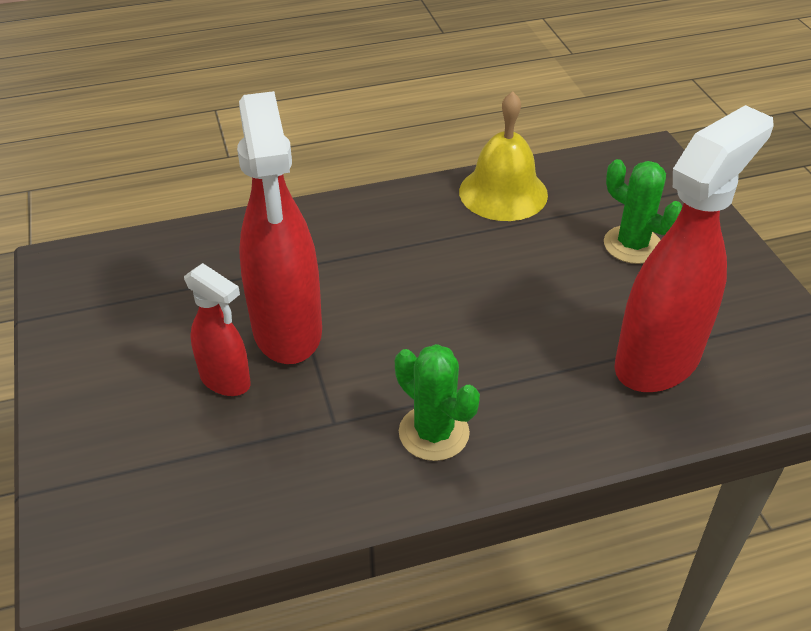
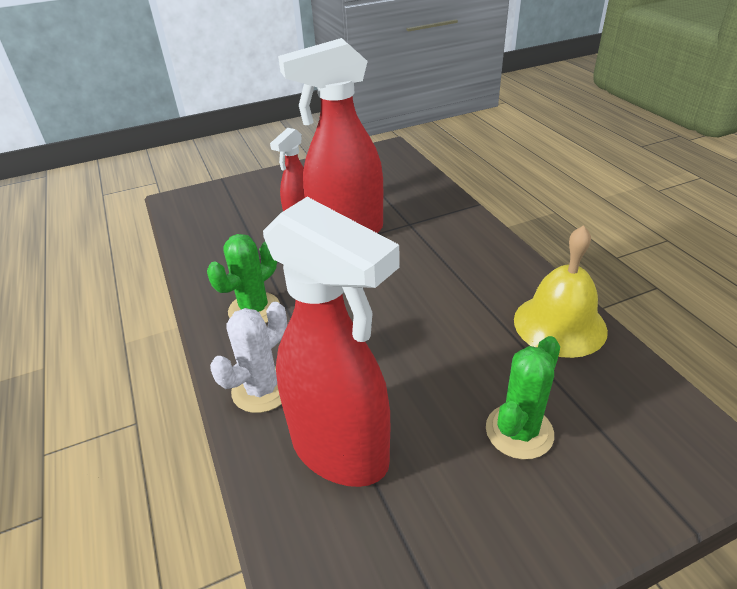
camera: 85 degrees right, 5 degrees down
(576, 422) = (262, 389): none -> white cactus

